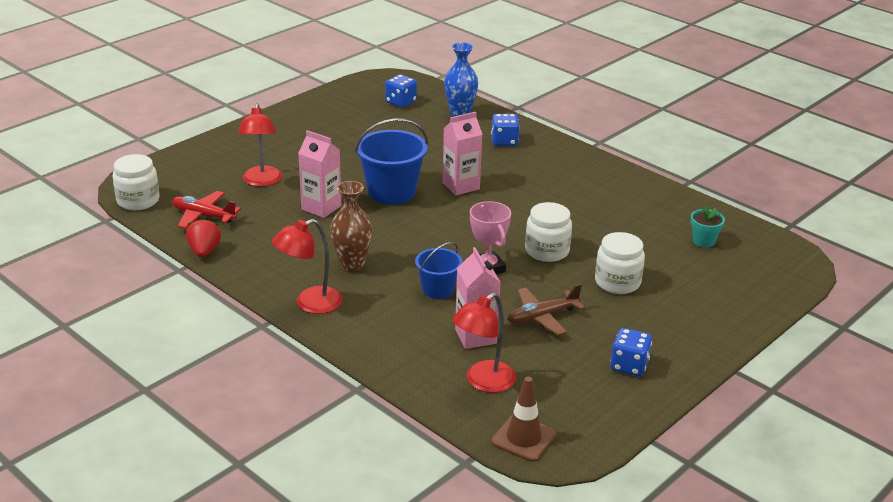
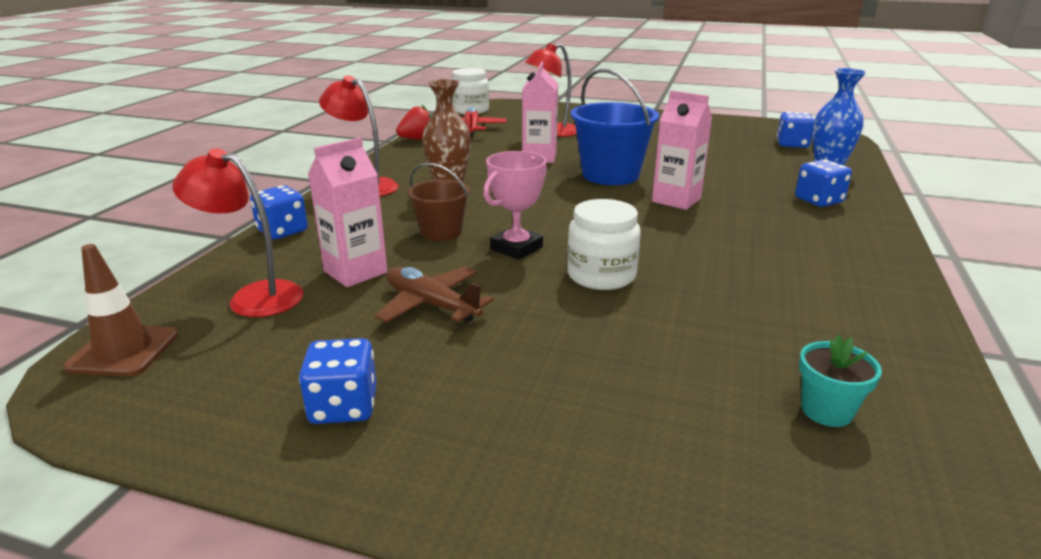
camera: 65 degrees right, 5 degrees down
(376, 357) = (282, 231): none -> blue dice
(438, 289) = (441, 232): blue bucket -> brown bucket
(617, 282) = (581, 346): white jar -> none

